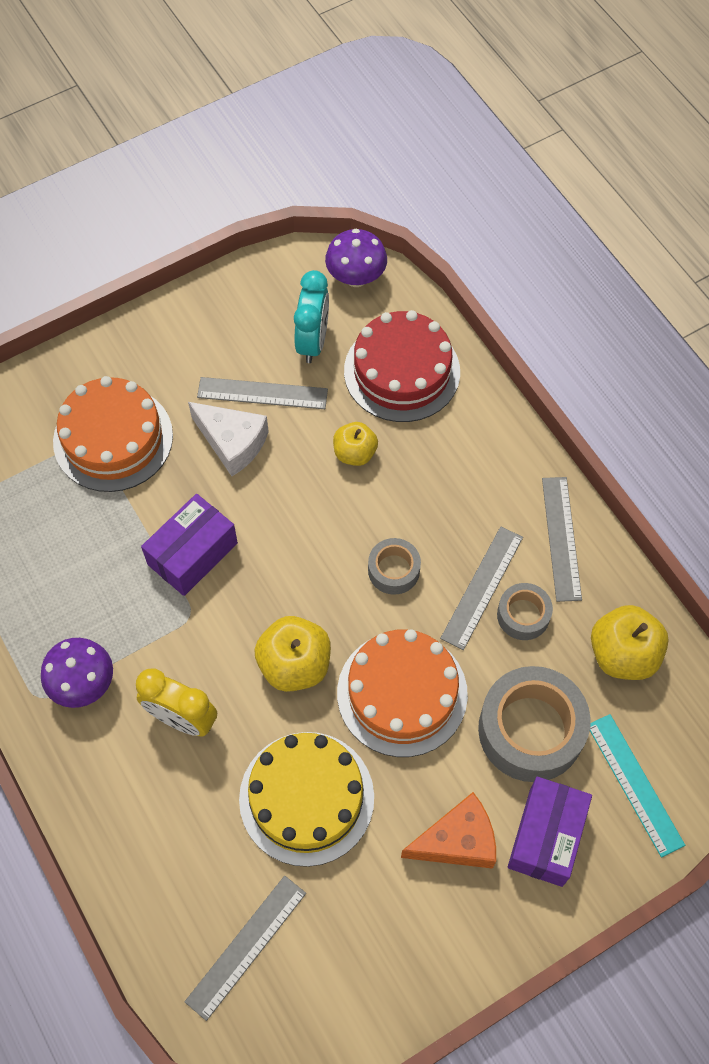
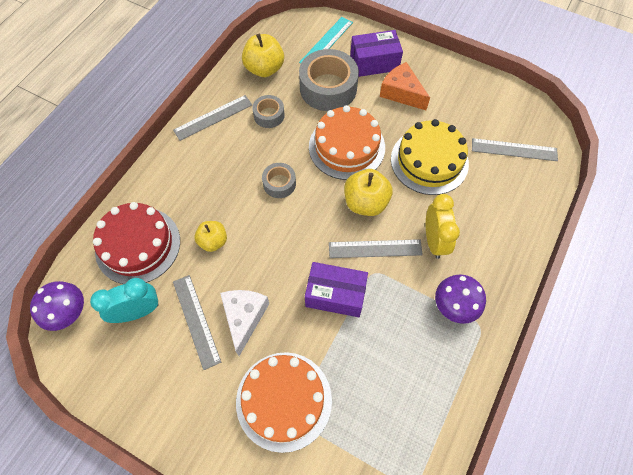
camera: 120 degrees left, 0 degrees up
(482, 587) = (264, 139): grey ruler -> grey ruler (375, 248)

